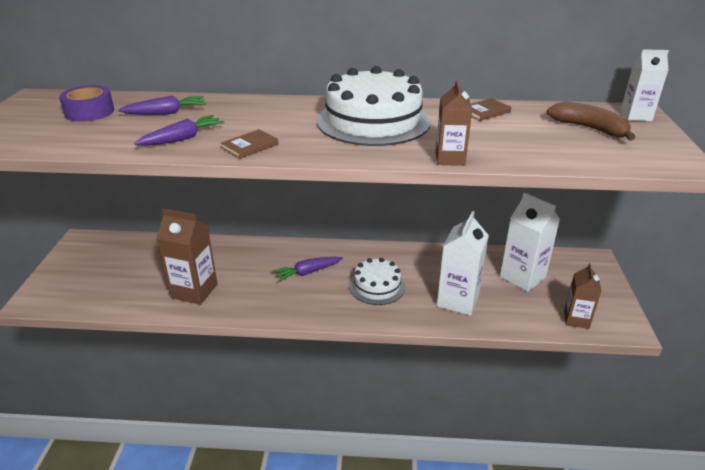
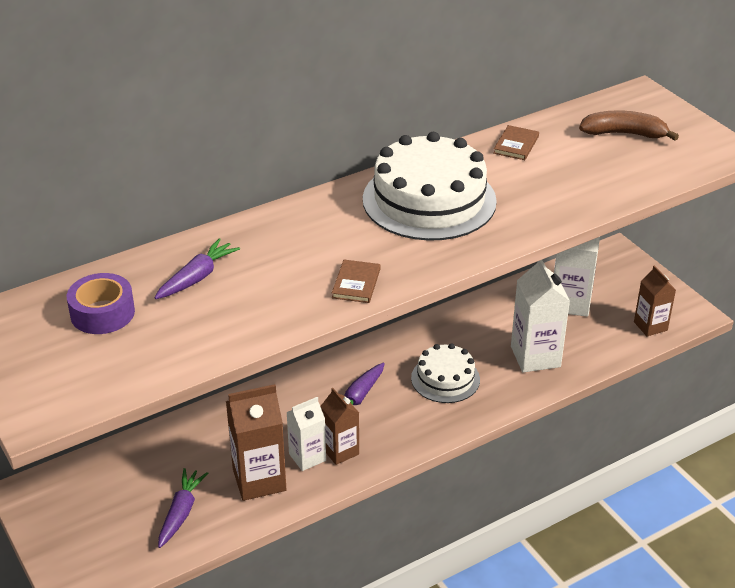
camera: 35 degrees left, 5 degrees up
(182, 138) = (273, 304): purple carrot -> purple carrot (181, 512)
(450, 159) = (552, 221): brown carton -> brown carton (340, 451)
(636, 116) = (645, 101): white carton -> white carton (307, 457)

